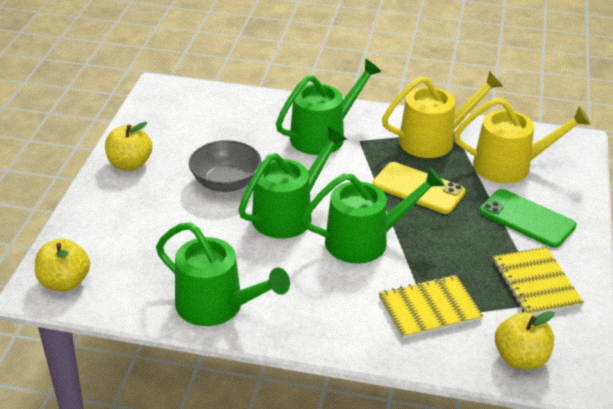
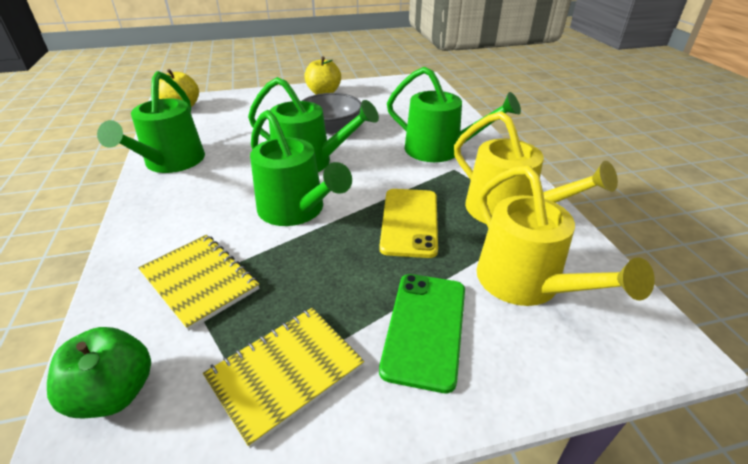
camera: 65 degrees right, 0 degrees up
(520, 358) = (114, 393): yellow apple -> green apple

